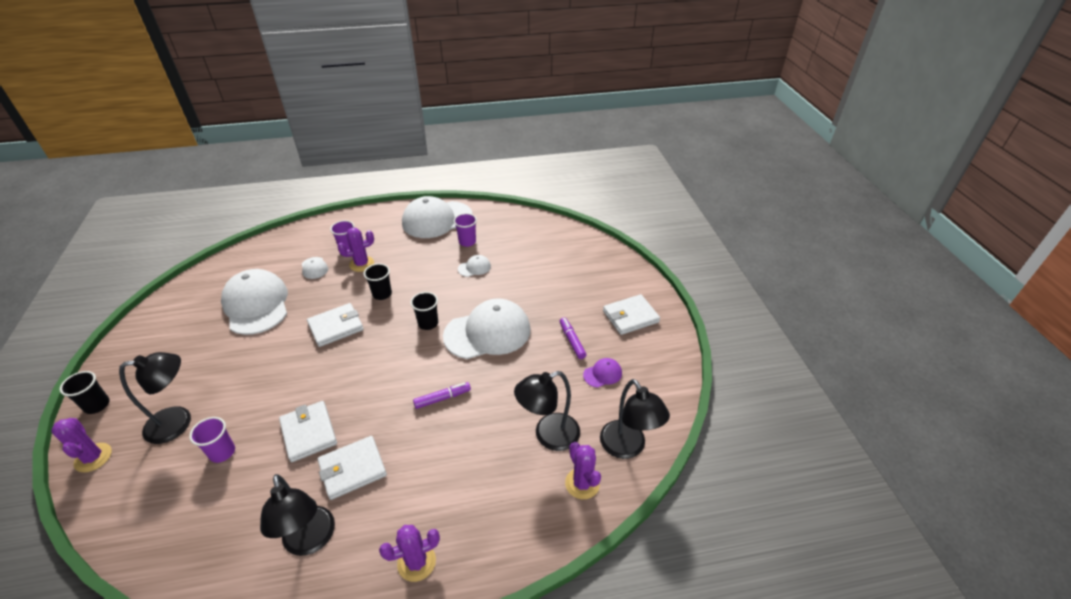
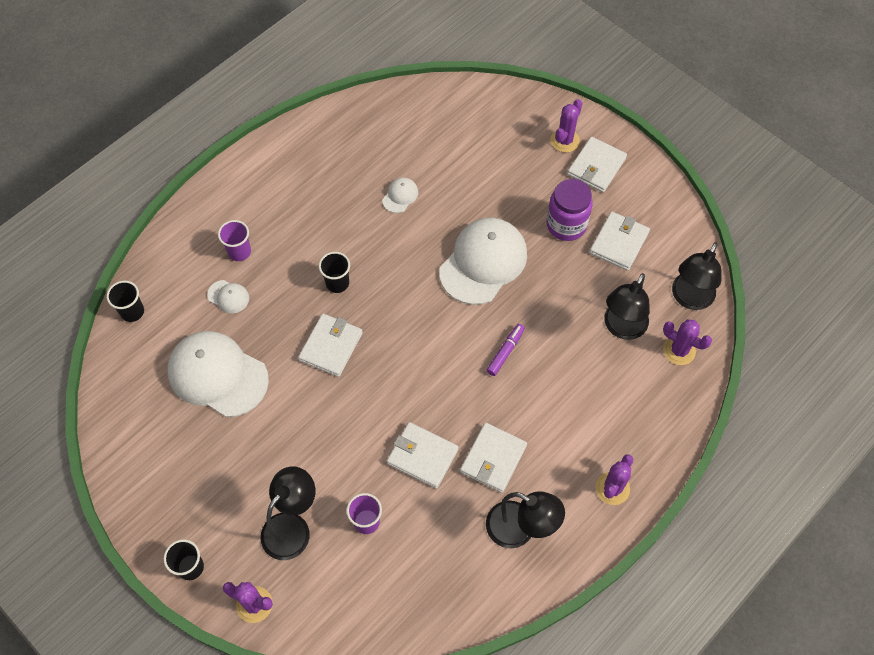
camera: 35 degrees left, 20 degrees up
(361, 264) = (275, 261): purple cactus -> purple cactus (564, 140)
(428, 323) = (418, 287): black cup -> black cup (132, 312)
(437, 219) = (297, 156): white cap -> none
(467, 242) = (361, 167): purple cup -> none
(572, 341) = (566, 225): purple marker -> purple jar
(602, 374) = (619, 243): purple cap -> white wallet
(627, 447) = (689, 298): black lamp -> black lamp turned 90 degrees clockwise

